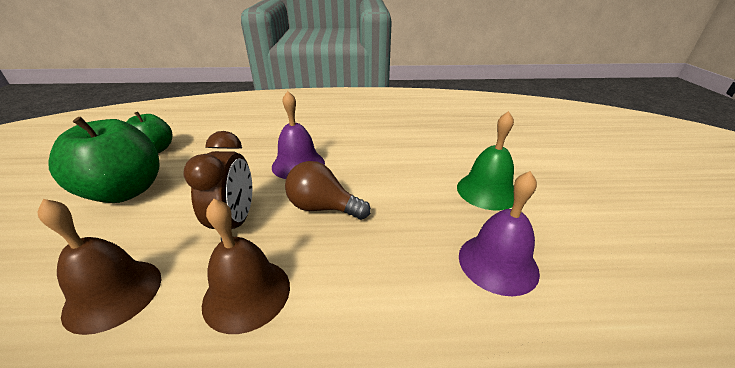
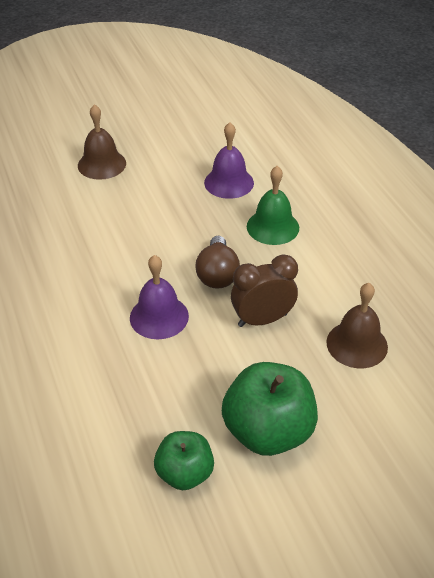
camera: 110 degrees left, 10 degrees up
(247, 294) = (316, 280): brown bell -> brown bell (102, 164)
(487, 191) = (150, 189): green bell -> green bell (272, 227)

